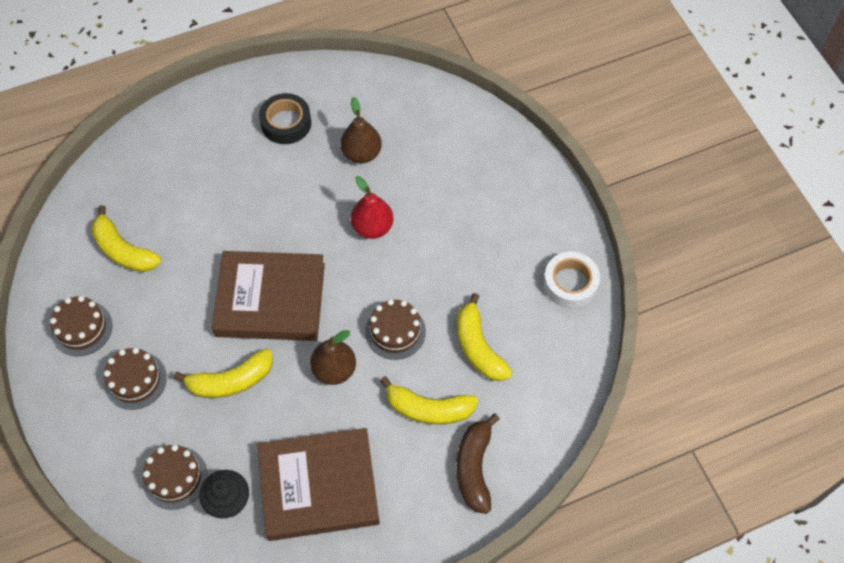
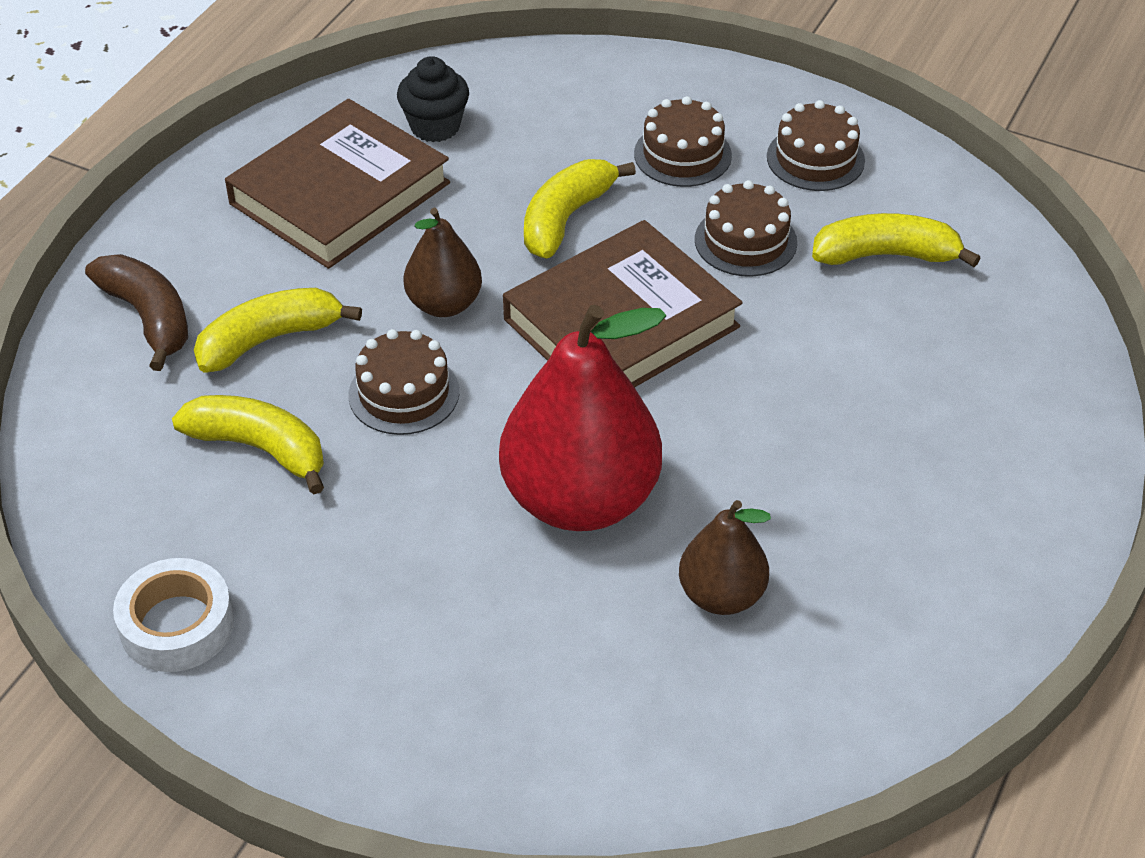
camera: 140 degrees right, 15 degrees down
(175, 477) = (522, 110): brown cake -> brown cake (745, 241)
(286, 123) = (898, 558): black tape -> none
(372, 227) = (580, 499): red pear -> red pear, size x1.87

